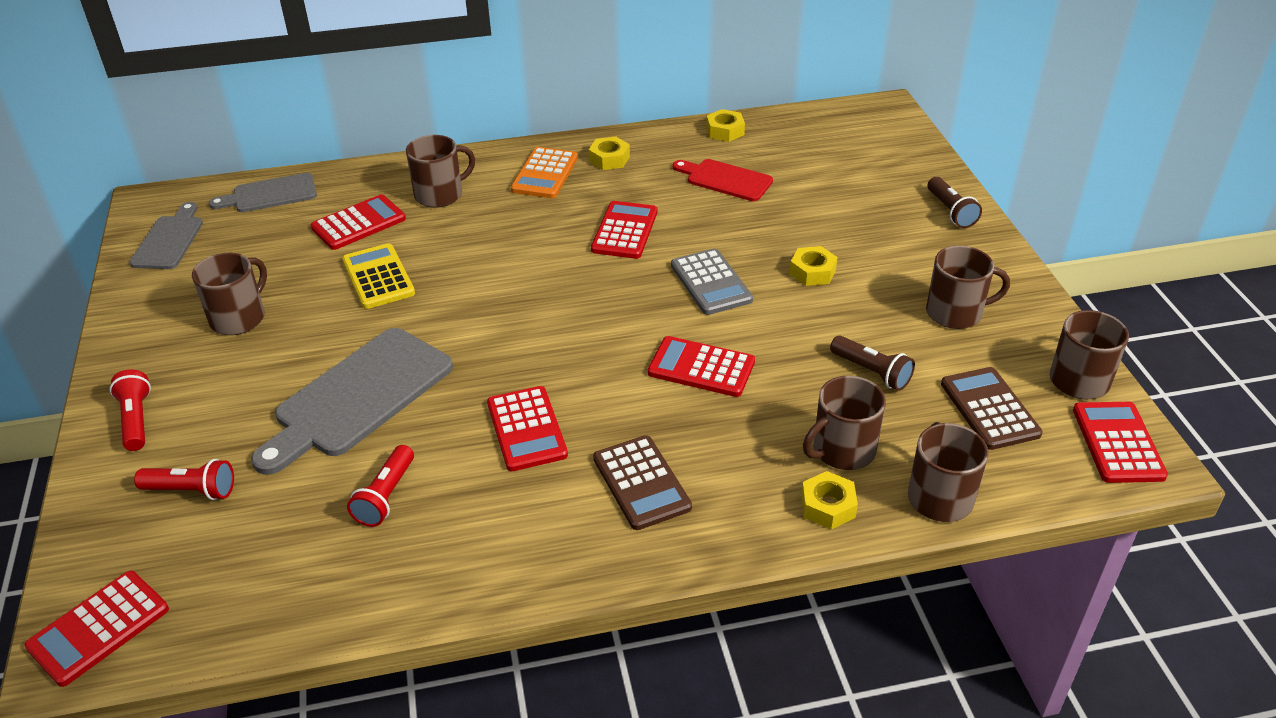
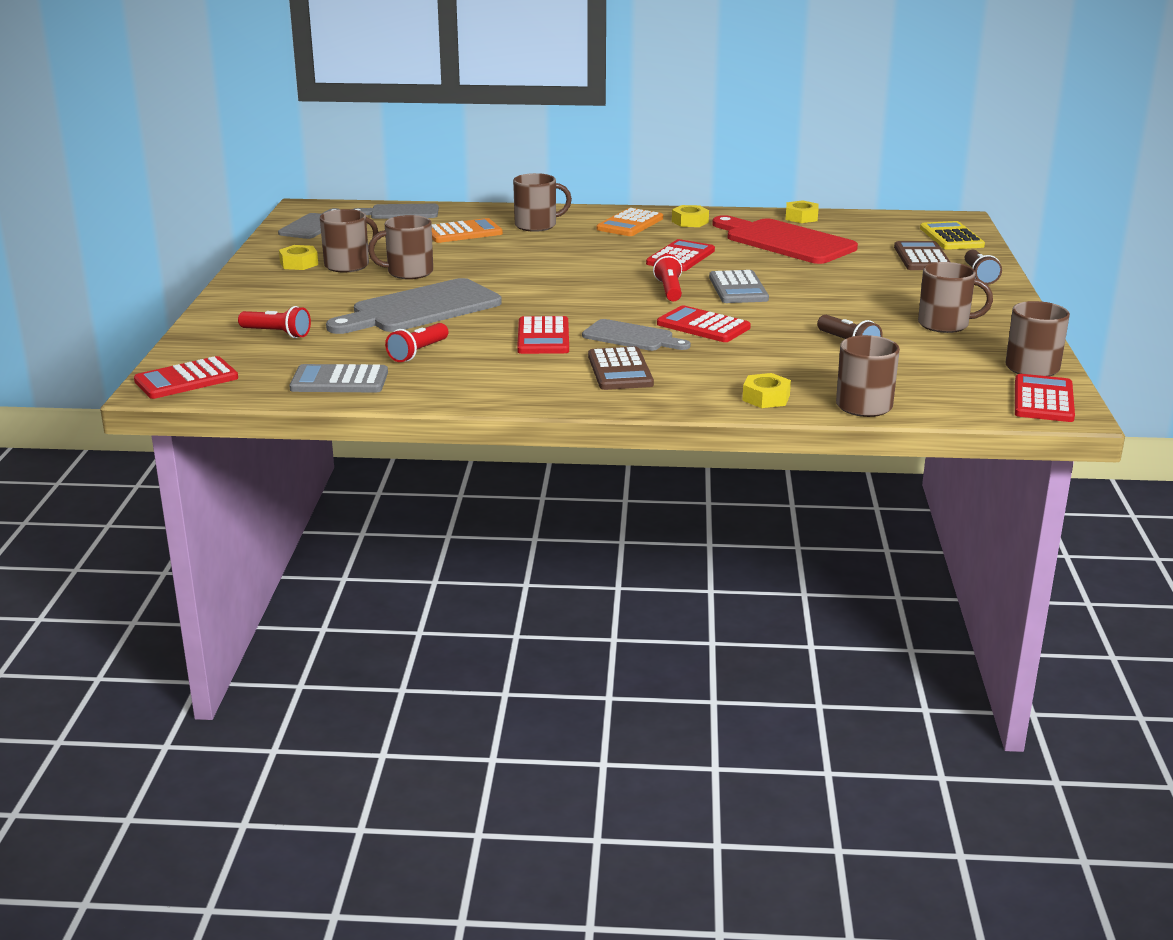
camera: 15 degrees right, 15 degrees down
(136, 420) = (251, 300): red flashlight -> red flashlight (669, 290)
(305, 584) = (339, 381): none -> grey calculator
(359, 223) = (463, 232): red calculator -> orange calculator
(378, 277) = (465, 258): yellow calculator -> yellow calculator (951, 237)
(629, 408) = (632, 337): none -> grey cutting board
(725, 179) = (785, 241): red cutting board -> red cutting board, size x1.72
(812, 272) = (830, 292): yellow nut -> yellow nut (299, 263)
(842, 450) = (796, 375): brown mug -> brown mug (409, 272)
(989, 409) = (940, 372): brown calculator -> brown calculator (922, 258)

